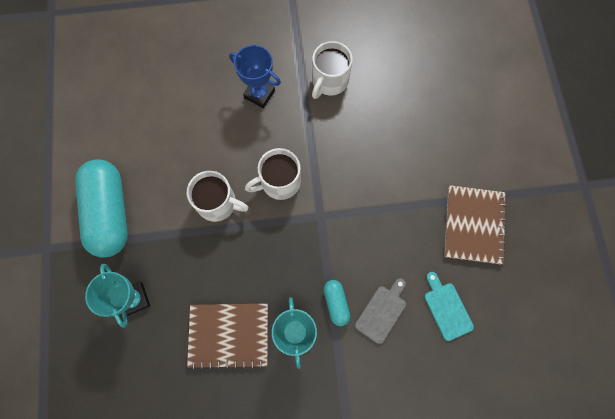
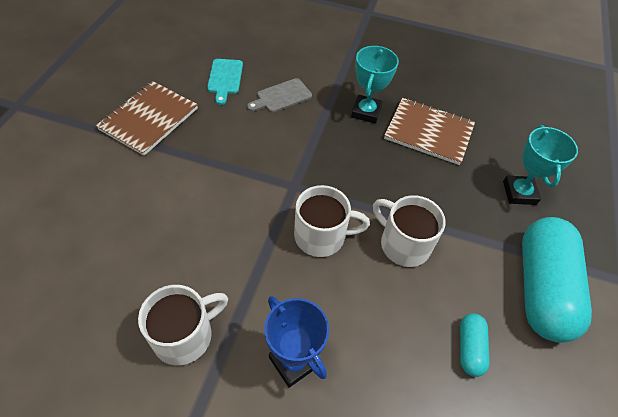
camera: 160 degrees left, 20 degrees down
(336, 303) = (319, 116): turquoise capsule -> turquoise capsule (469, 348)

